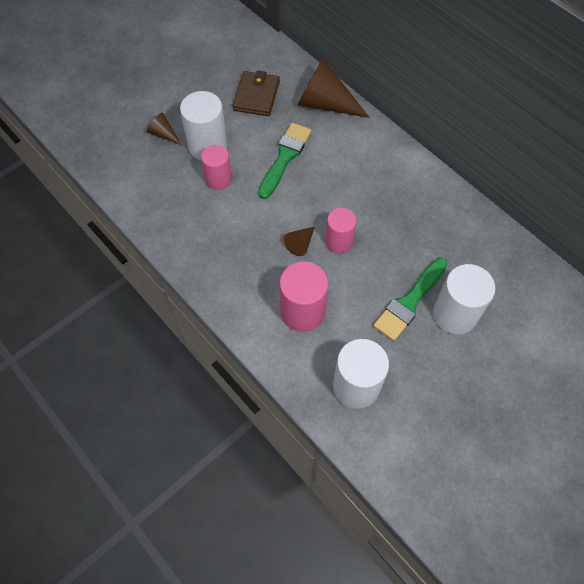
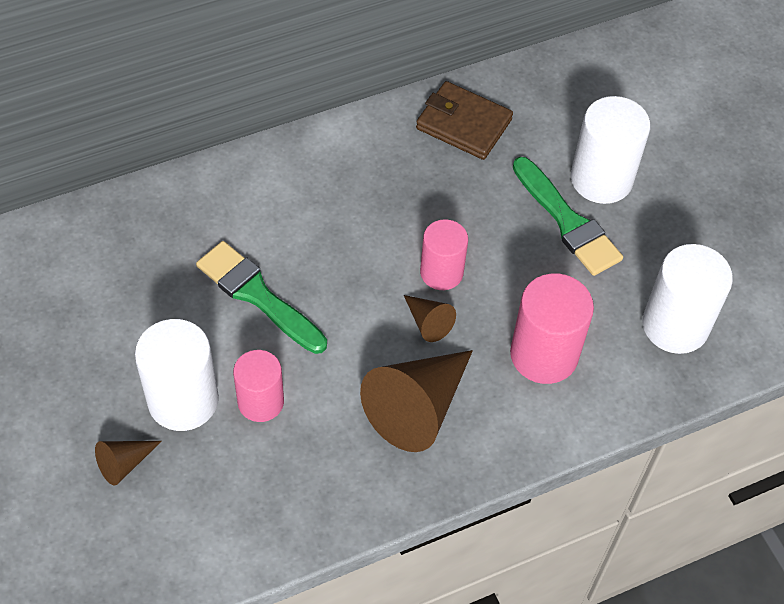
camera: 75 degrees left, 5 degrees down
(256, 96) = (109, 298): brown wallet -> brown wallet (463, 124)
(325, 104) = (174, 208): brown cone -> brown cone (418, 407)

